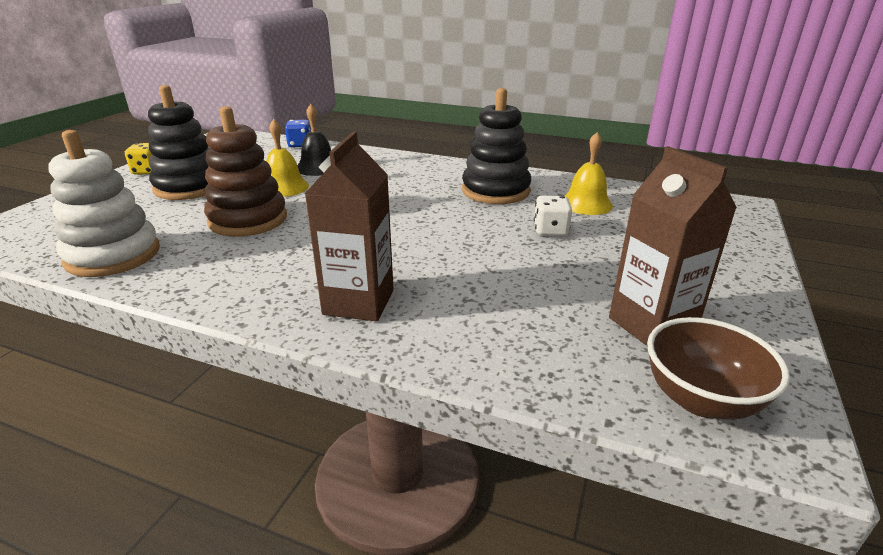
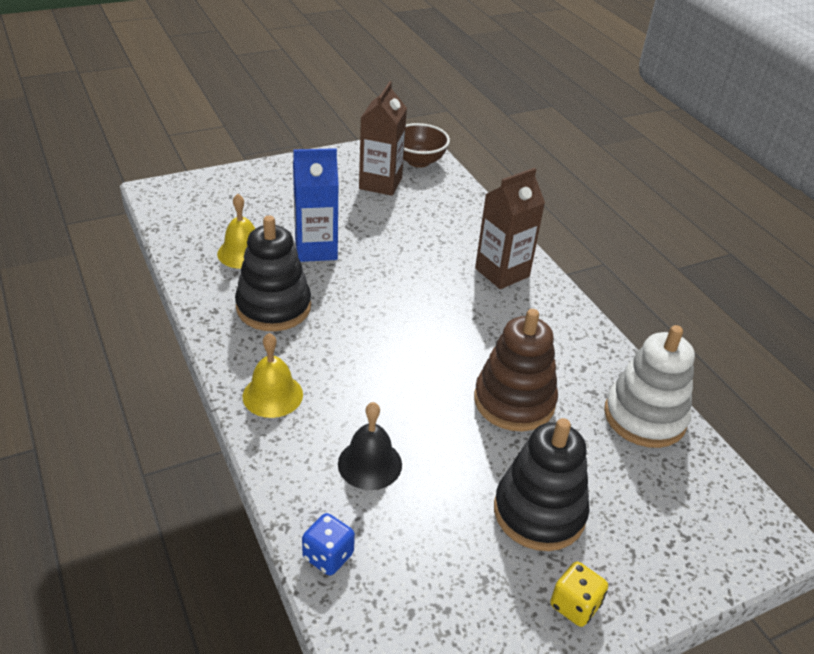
camera: 140 degrees left, 10 degrees up
(284, 187) = (441, 441): yellow bell -> yellow bell (272, 395)
(550, 231) = (316, 249): white dice -> blue carton

